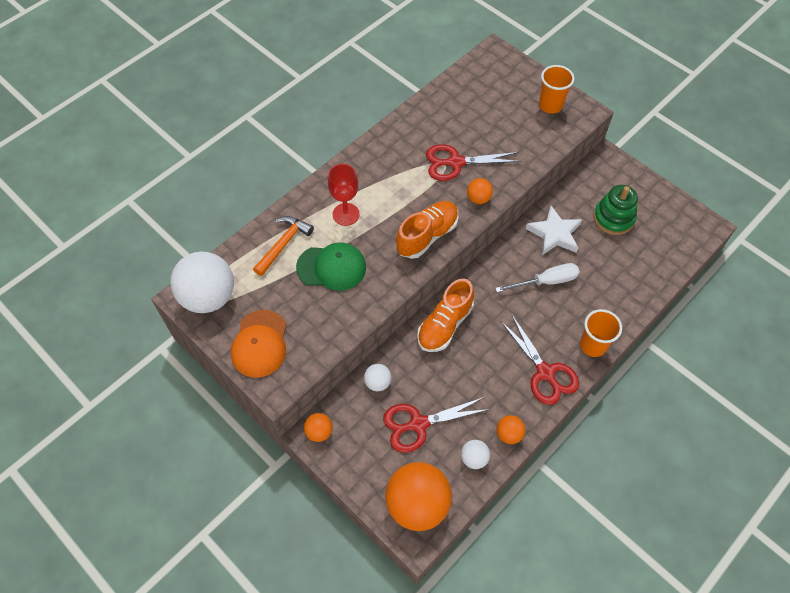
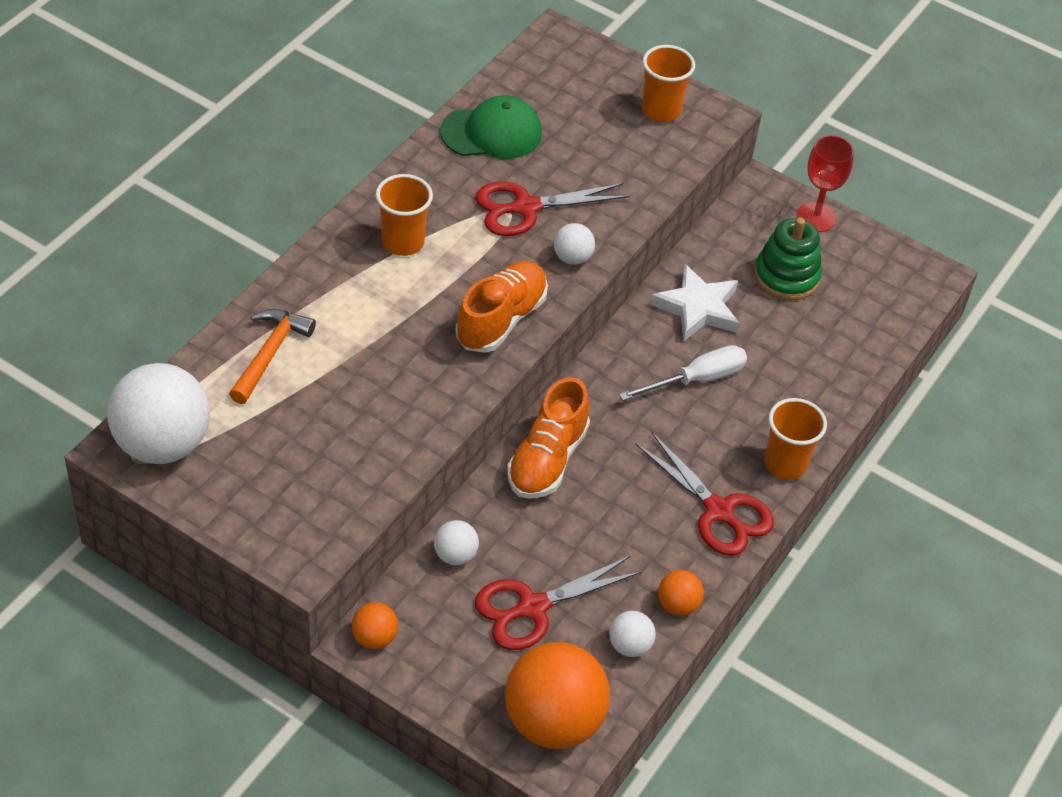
camera: 15 degrees left, 10 degrees down
(260, 344) = (263, 503): orange cap -> none
(331, 267) = (356, 380): green cap -> green cap (491, 132)
(346, 214) = (363, 300): red goblet -> red goblet (816, 217)
(377, 178) = (403, 242): none -> orange cup
(478, 198) = (572, 258): orange ball -> white ball

